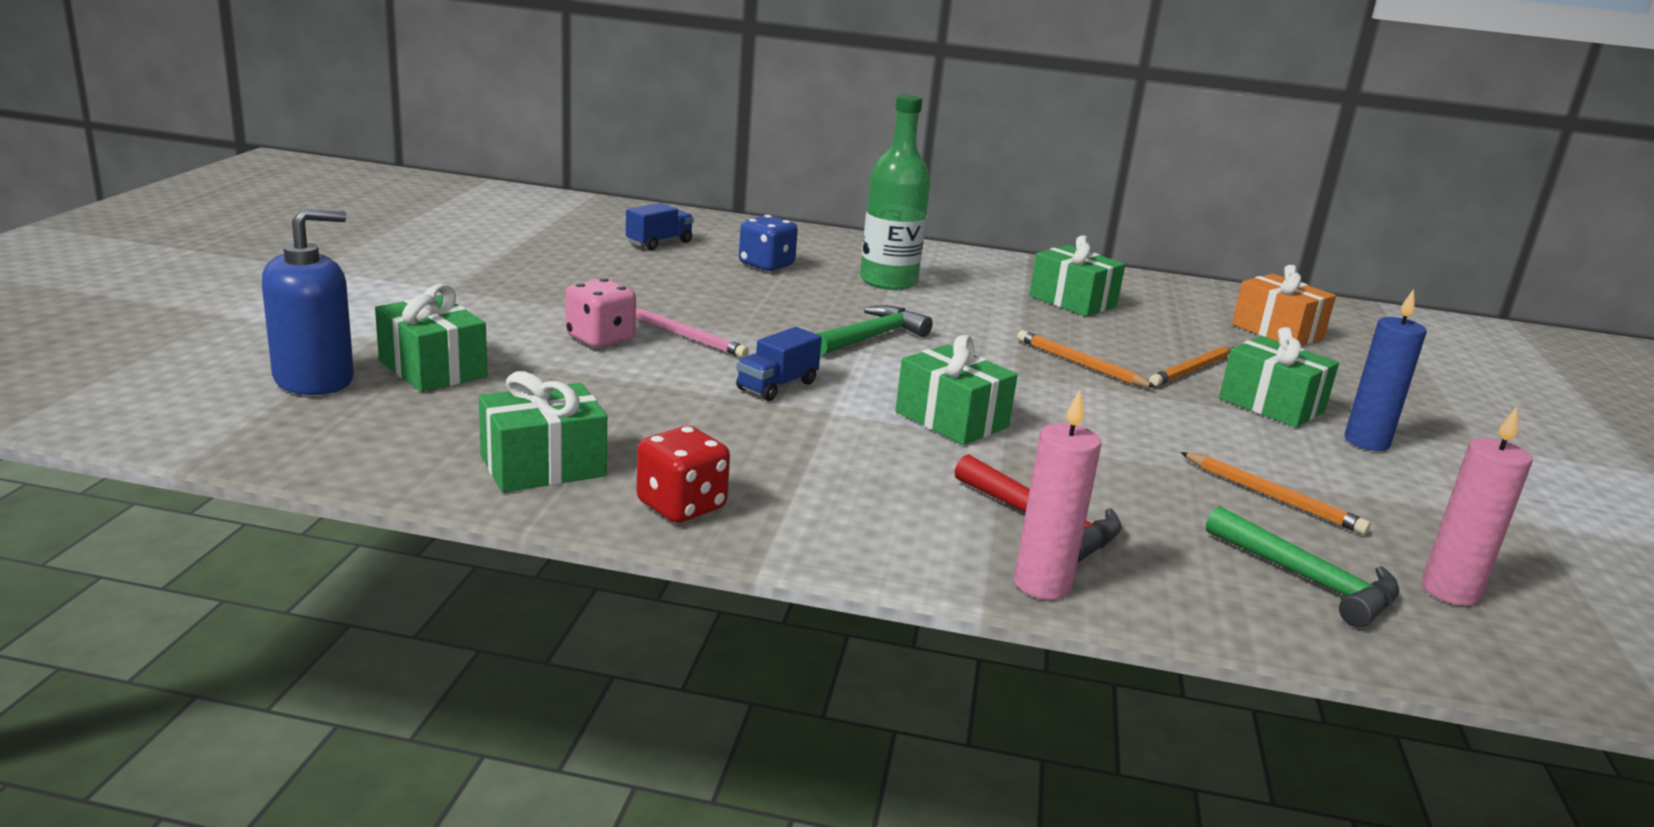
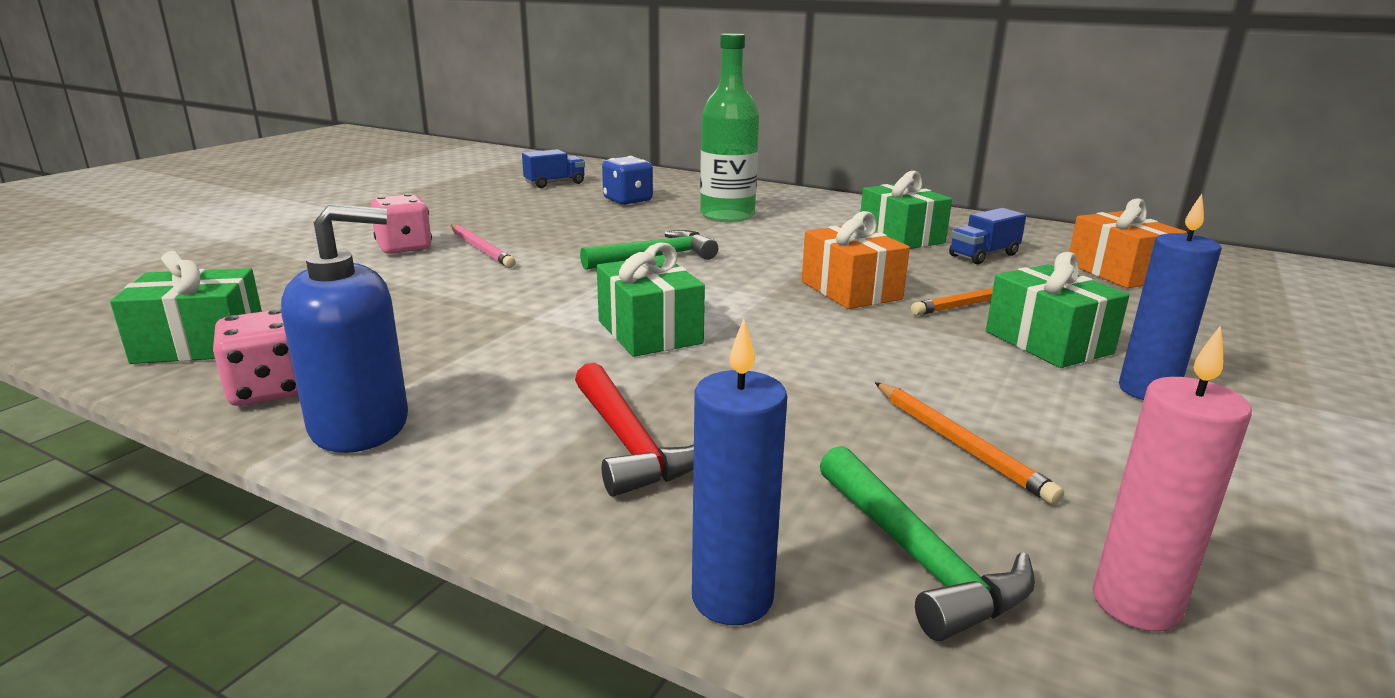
camera: 20 degrees right, 0 degrees up
(314, 379) = (130, 265): blue soap dispenser -> blue soap dispenser (360, 425)
(433, 369) = (233, 263): green gift -> none
(681, 506) = (269, 390): red dice -> pink dice
(777, 386) = (510, 292): blue truck -> blue truck (983, 255)
(1042, 584) = (546, 518): pink candle -> none
(1080, 364) = (851, 290): orange pencil -> orange gift
(1219, 620) = (732, 598): none -> blue candle

